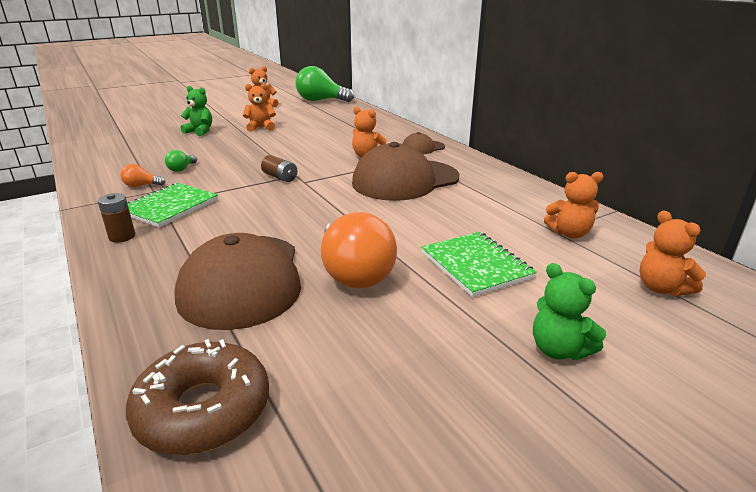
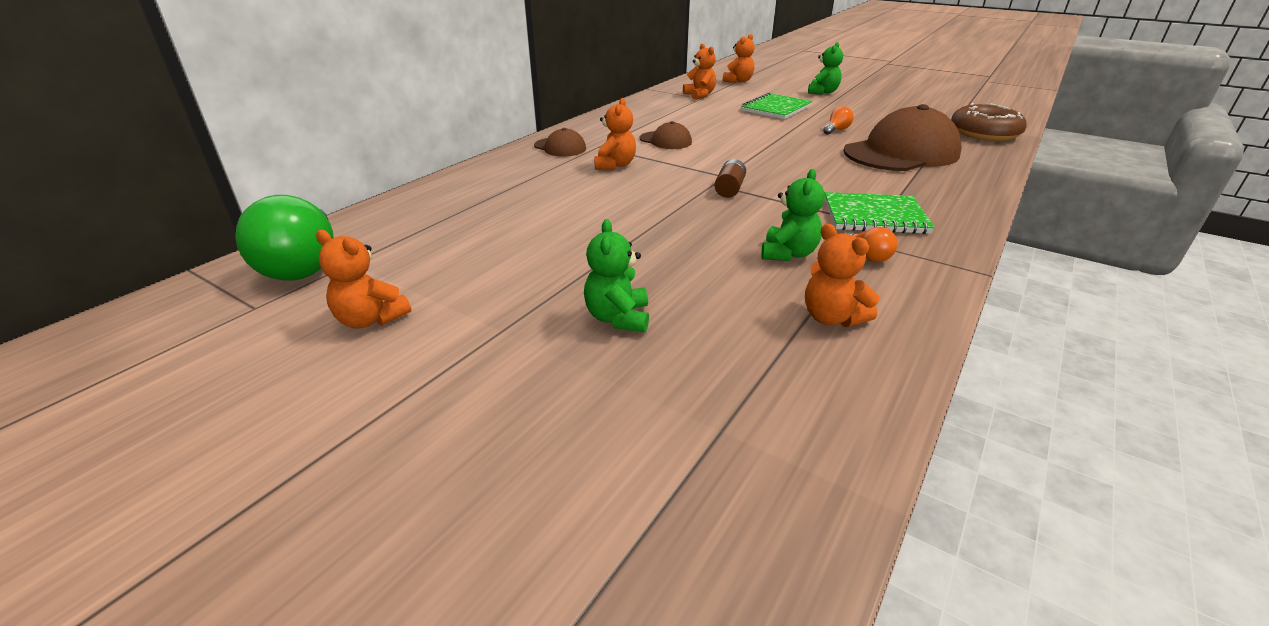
camera: 115 degrees left, 5 degrees up
(122, 236) = (950, 212): brown battery -> none
(181, 169) = (788, 254): green light bulb -> green teddy bear
(261, 128) = (548, 264): orange teddy bear -> orange teddy bear (831, 318)
(354, 273) = (836, 130): orange light bulb -> orange light bulb, size x0.44
(405, 180) = (665, 140): brown cap -> brown cap, size x0.47

